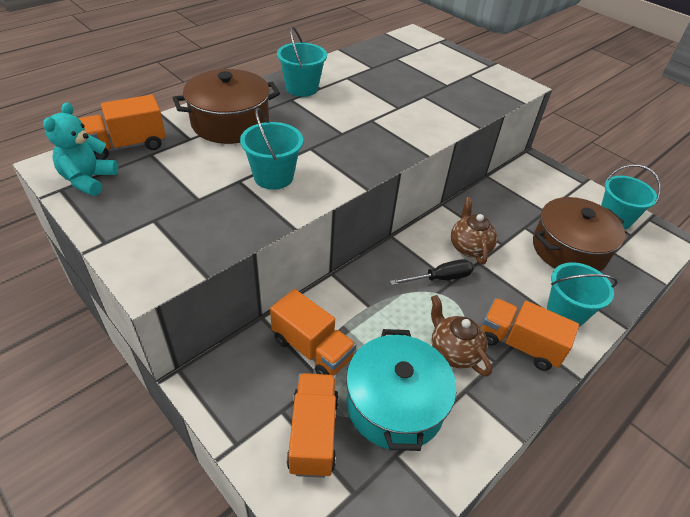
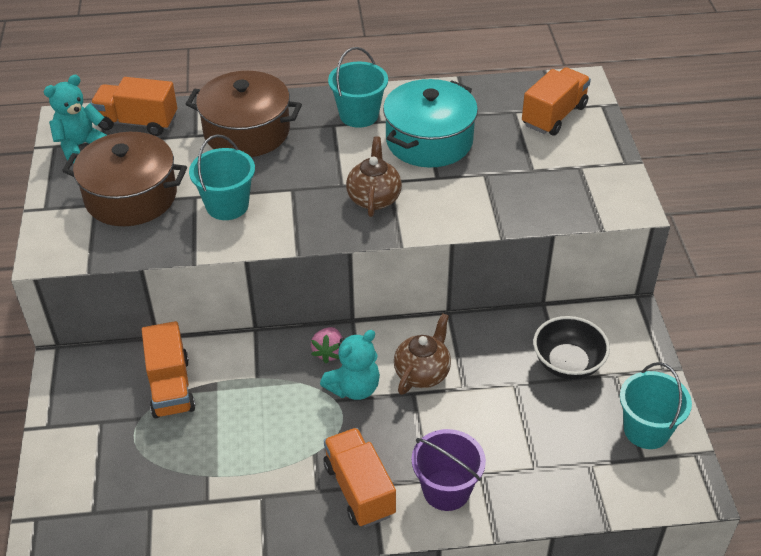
camera: 40 degrees right, 0 degrees up
(313, 434) = (106, 453): orange truck -> orange truck (554, 115)
(395, 404) = (190, 470): turquoise pot -> turquoise pot (429, 141)
(399, 263) = (329, 352): none -> pink strawberry
(440, 278) = (354, 388): black screwdriver -> turquoise teddy bear
(453, 351) = (289, 459): brown teapot -> brown teapot (374, 198)
(537, 202) = (567, 363): none -> black bowl
(566, 312) = (446, 490): turquoise bucket -> purple bucket
(569, 249) = (536, 433): brown pot -> brown pot (131, 196)

